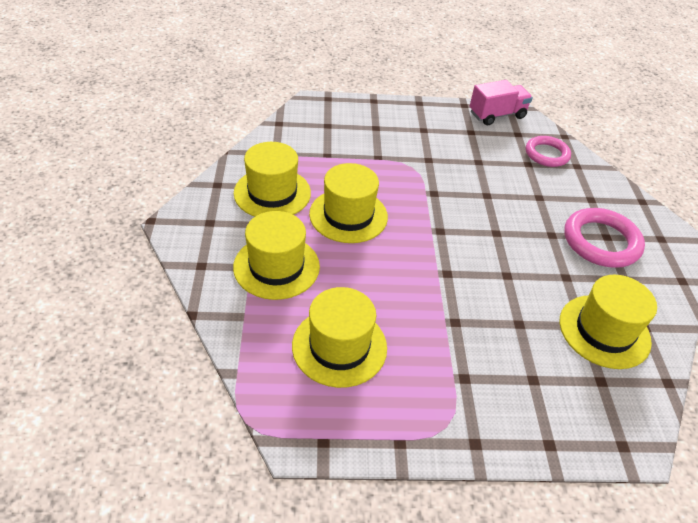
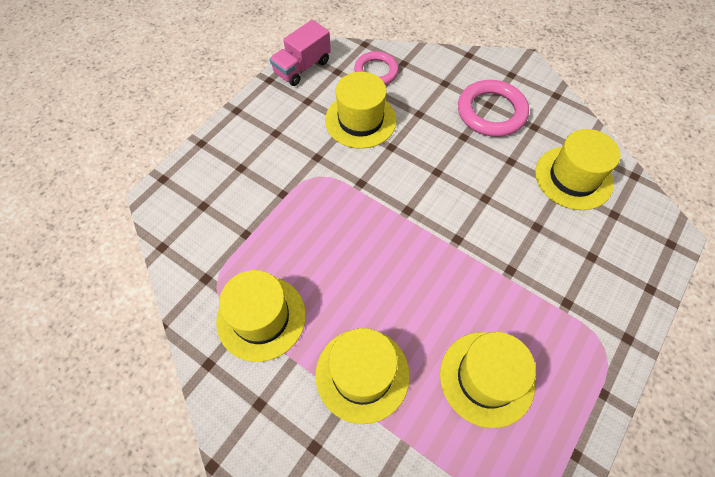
camera: 50 degrees left, 15 degrees up
(348, 215) = (339, 269): yellow hat -> yellow hat (360, 120)
(497, 115) = (302, 67): pink truck -> pink truck turned 150 degrees counterclockwise

